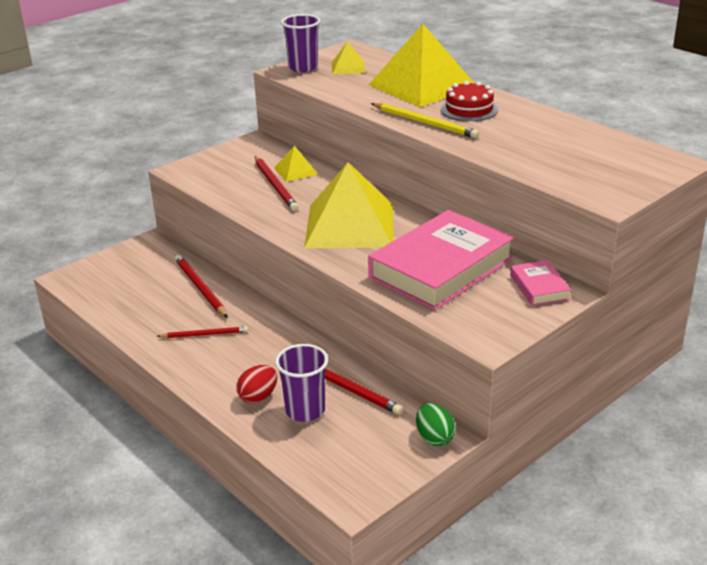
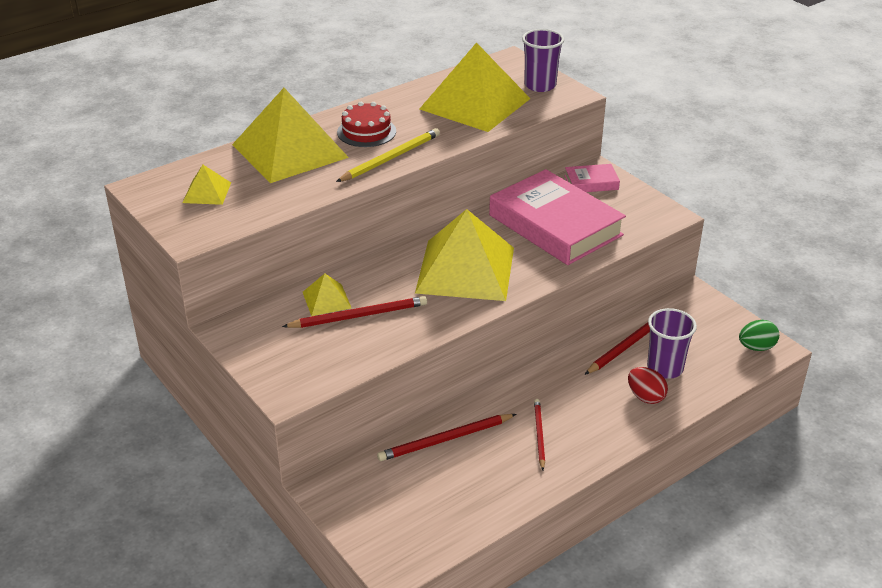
camera: 85 degrees left, 5 degrees up
(303, 67) = (188, 223): purple cup -> purple cup (540, 85)
(434, 438) = (697, 300): green egg -> green egg (756, 347)
(553, 151) = (475, 104): none -> yellow pyramid

